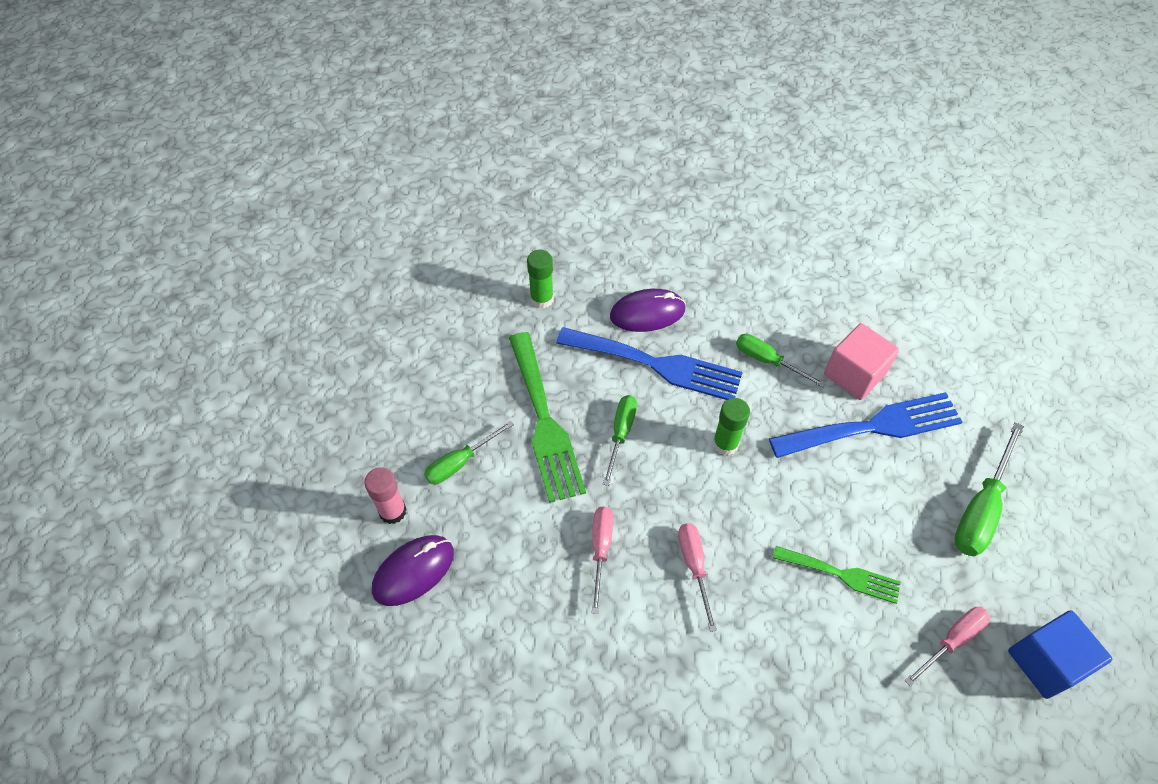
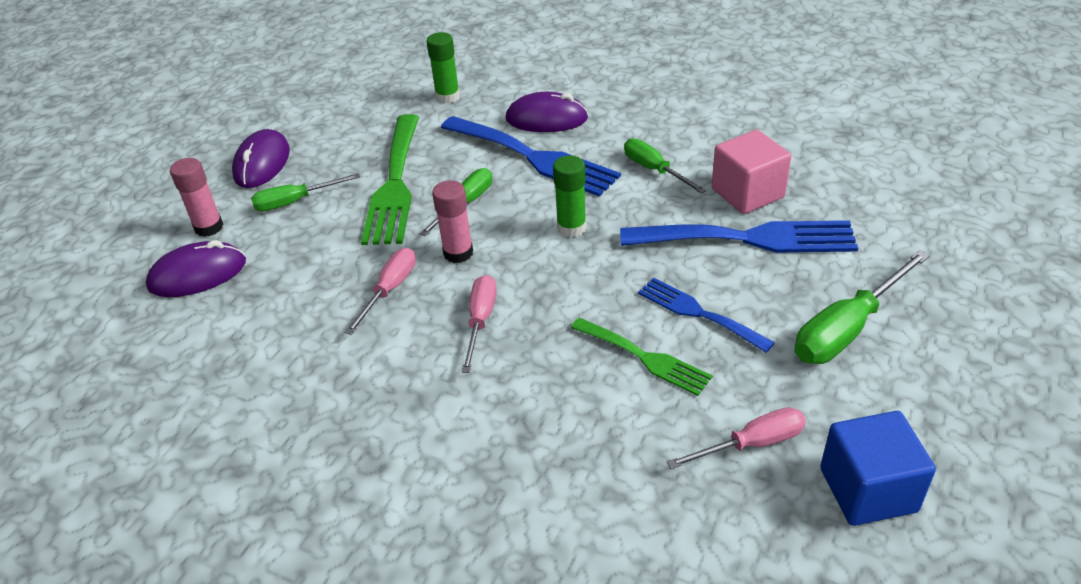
camera: 20 degrees right, 15 degrees down
(402, 419) = (262, 163): none -> purple mouse
(640, 494) = (458, 253): none -> pink glue stick
(864, 517) = (698, 313): none -> blue fork

